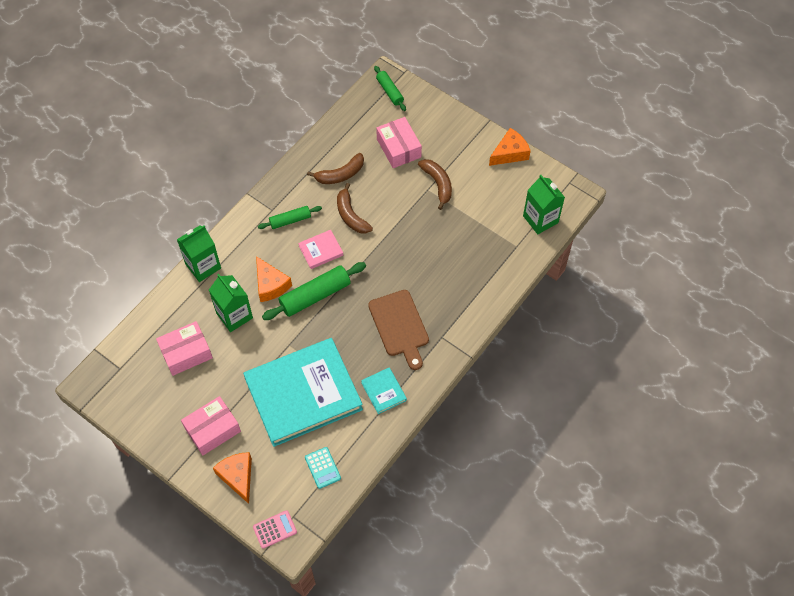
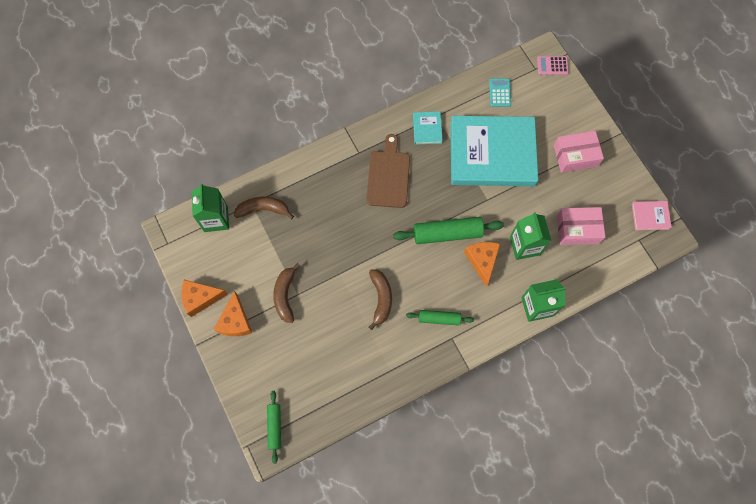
camera: 155 degrees left, 10 degrees up
(238, 477) = (567, 112): orange cheese -> orange cheese (235, 321)
(321, 250) = (424, 275): pink book -> pink book (650, 216)
(340, 174) = (370, 348): brown banana -> brown banana (263, 209)
(398, 148) = (301, 352): pink box -> none

